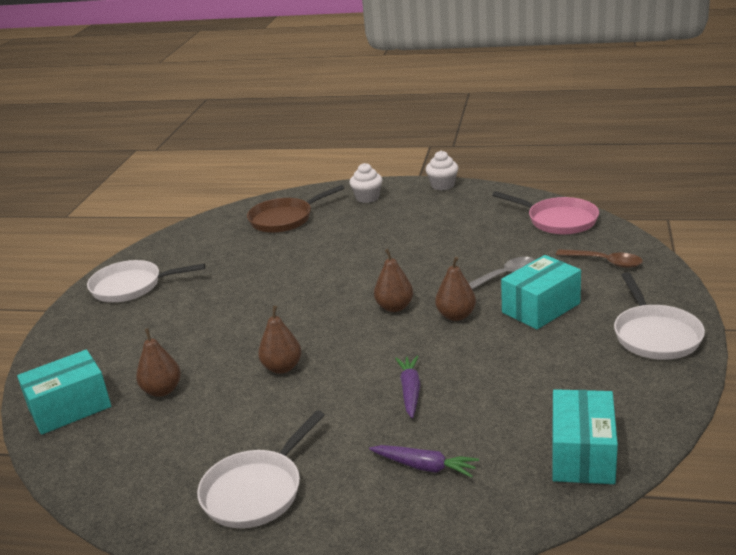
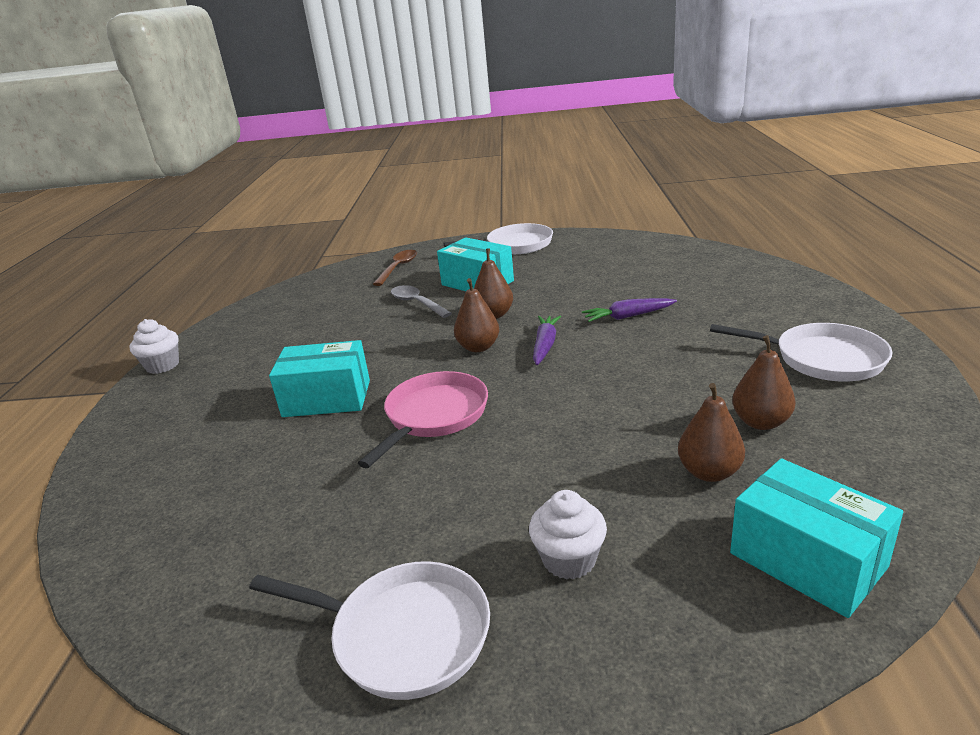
camera: 100 degrees left, 0 degrees up
(131, 286) = (402, 634): white pan -> white pan turned 60 degrees counterclockwise
(282, 368) = (618, 391): brown pear -> brown pear (760, 422)
(285, 219) = (185, 488): brown pan -> none
(367, 198) = (158, 418): white cupcake -> white cupcake (569, 559)
(425, 467) = (725, 296): purple carrot -> purple carrot (545, 345)
(558, 220) = (305, 292): pink pan -> pink pan (433, 416)
(582, 454) = (672, 253): turquoise box -> turquoise box (327, 398)

